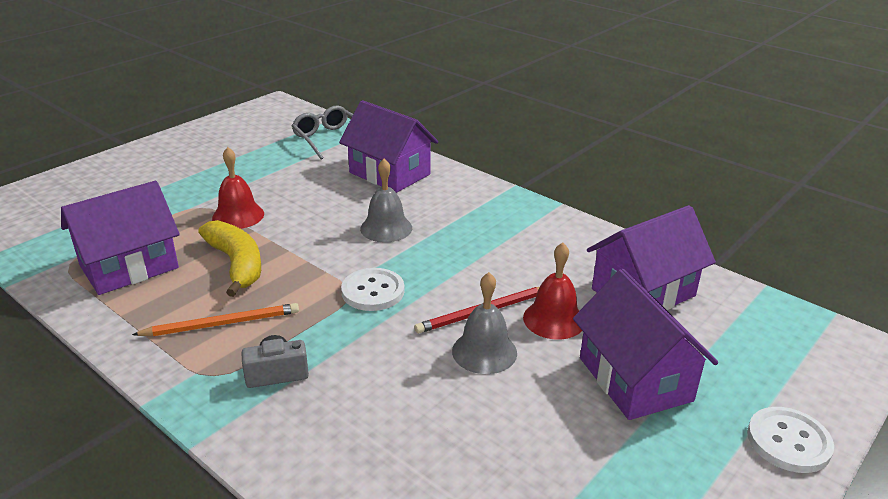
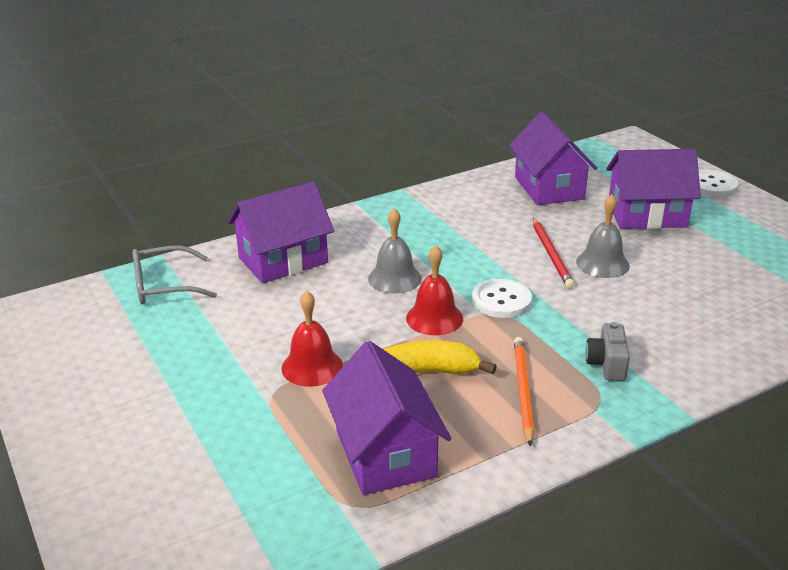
camera: 70 degrees left, 0 degrees up
(554, 319) = (570, 228): red bell -> red bell (434, 318)

